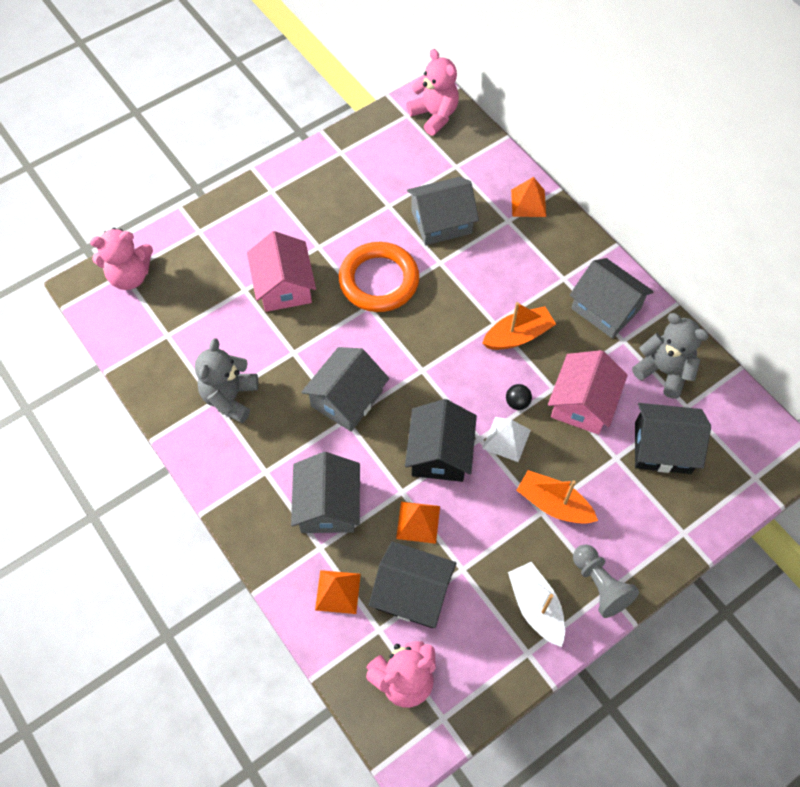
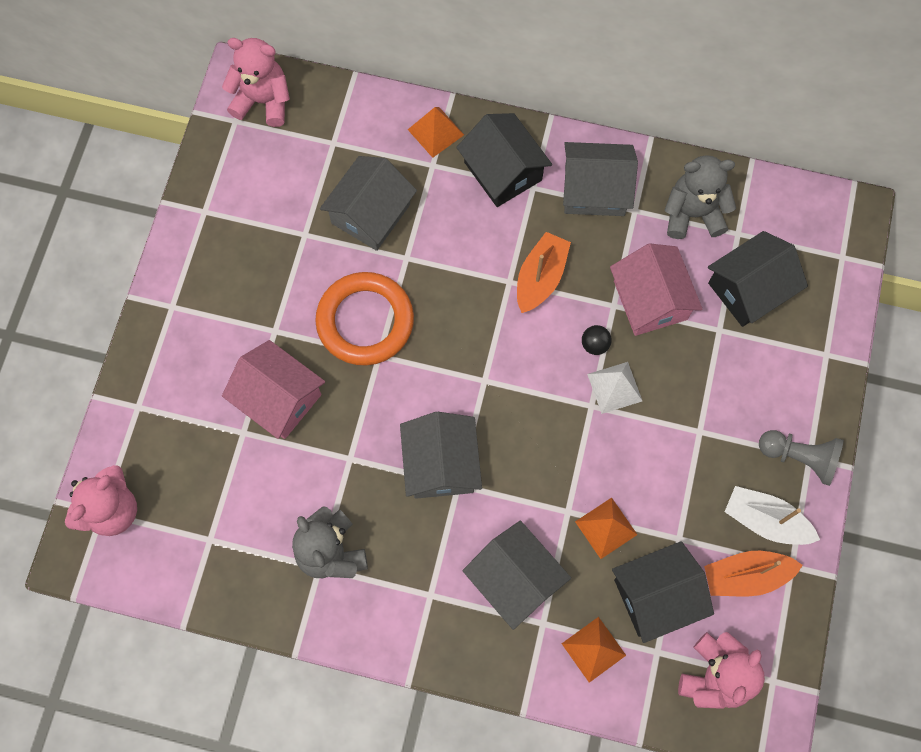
camera: 40 degrees left, 10 degrees up
(440, 453) = (569, 448): black house -> black house (503, 171)
(553, 504) = (703, 416): orange boat -> orange boat (745, 576)

